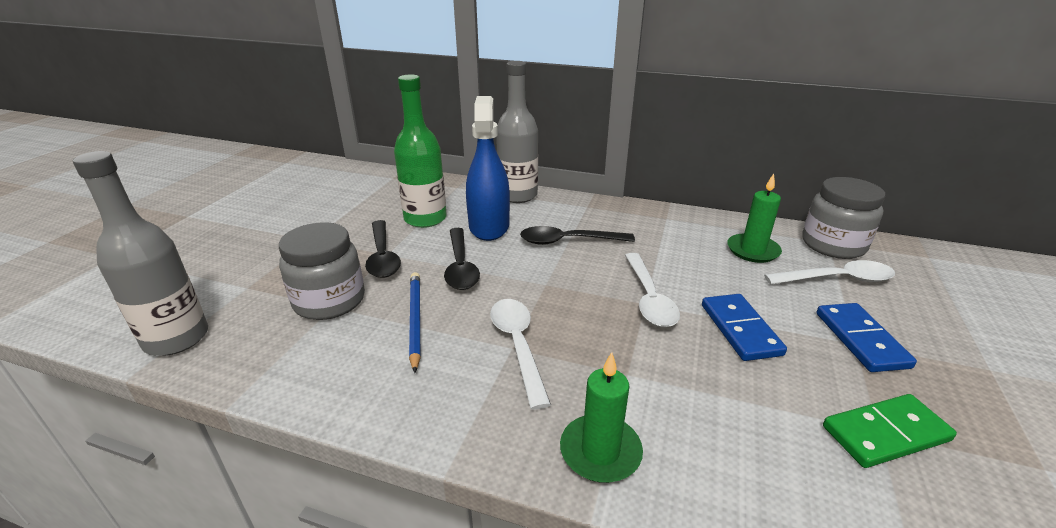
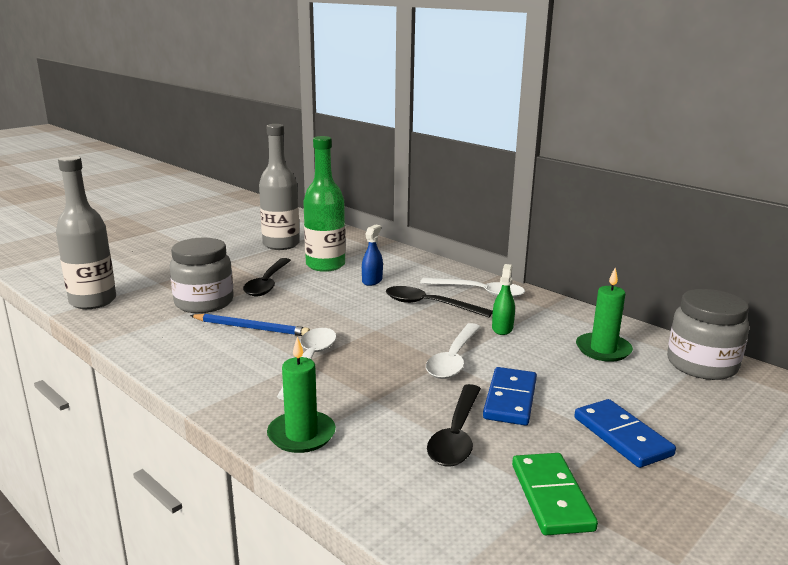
camera: 25 degrees right, 10 degrees down
(415, 320) = (251, 328): blue pencil -> blue pencil turned 90 degrees clockwise
(460, 266) = (319, 303): black spoon -> black spoon (456, 435)
(489, 226) = (372, 281): blue spray bottle -> blue spray bottle, size x0.48
(517, 195) = (422, 263): grey bottle -> grey bottle (281, 244)
(655, 250) = (502, 328): none -> green spray bottle
(837, 279) = (664, 390): white spoon -> white spoon (479, 292)
(860, 339) = (622, 436): blue domino -> blue domino turned 45 degrees counterclockwise
(885, 434) = (551, 497): green domino -> green domino turned 75 degrees clockwise

